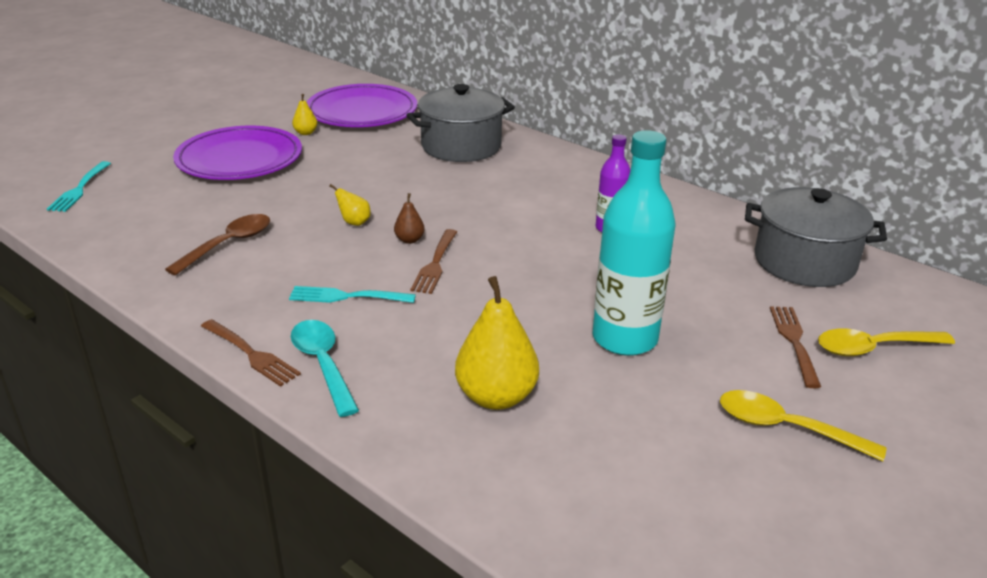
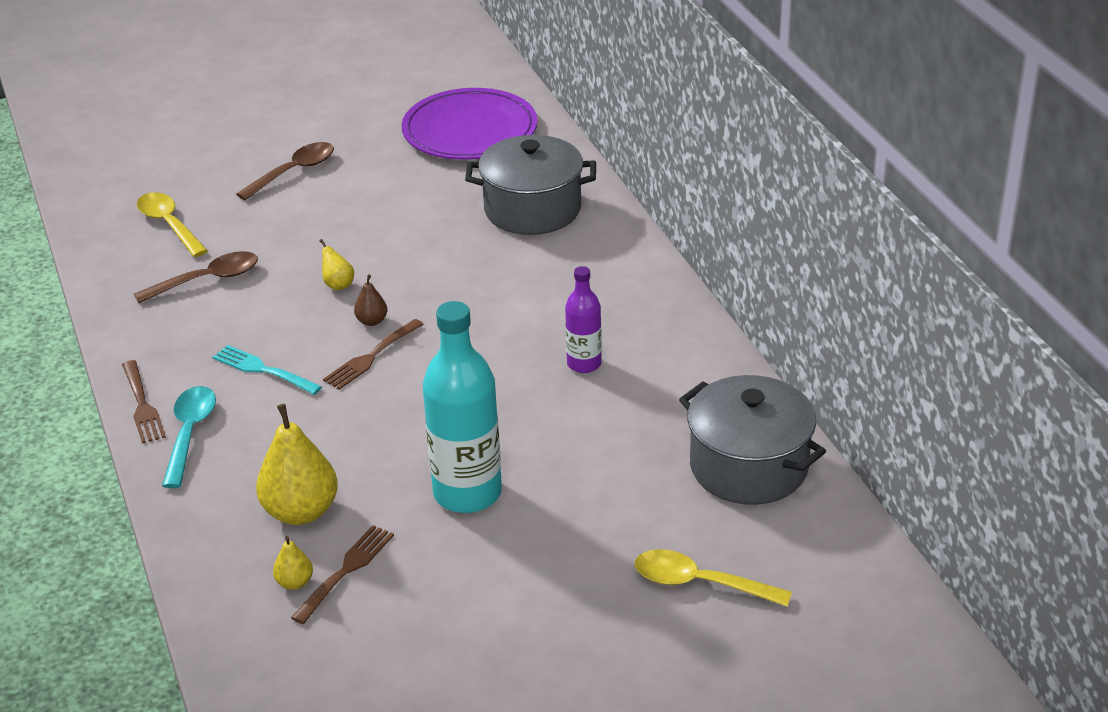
camera: 30 degrees right, 5 degrees up
(80, 188) = (127, 175): turquoise fork -> none
(239, 159) = (294, 172): purple plate -> brown spoon
(305, 133) = (386, 150): yellow pear -> yellow pear (295, 582)
(785, 428) = (518, 627): yellow spoon -> yellow spoon (169, 225)
(794, 342) = (626, 551): brown fork -> brown fork (345, 571)

